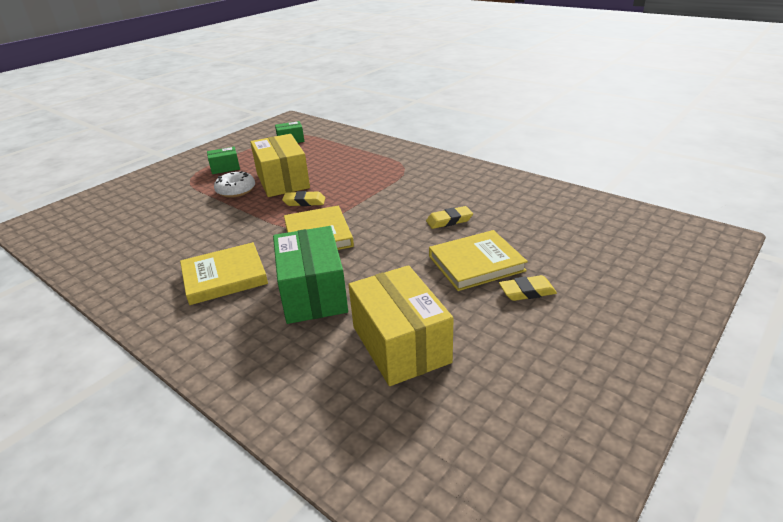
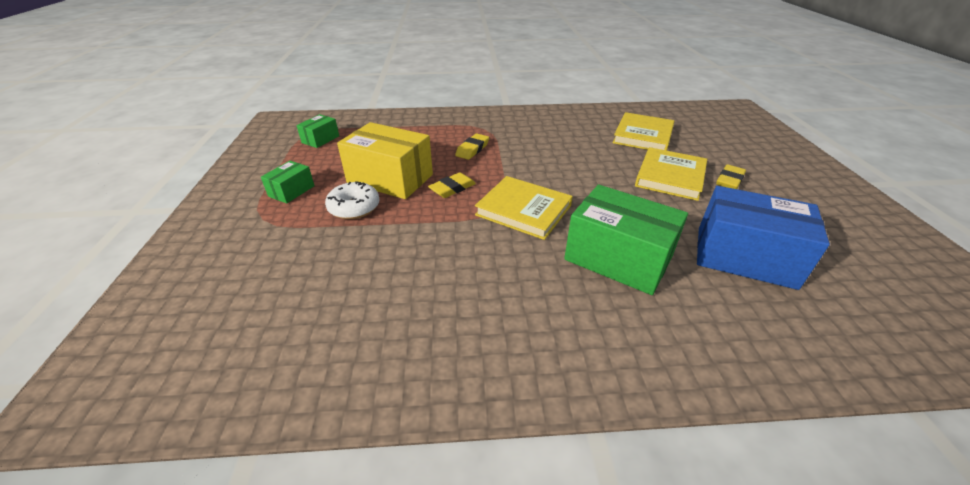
camera: 45 degrees left, 5 degrees up
(224, 277) = (516, 292): yellow book -> yellow book (643, 135)
(400, 344) = (744, 257): yellow box -> blue box
(449, 220) = (595, 155): yellow eraser -> yellow eraser (472, 149)

